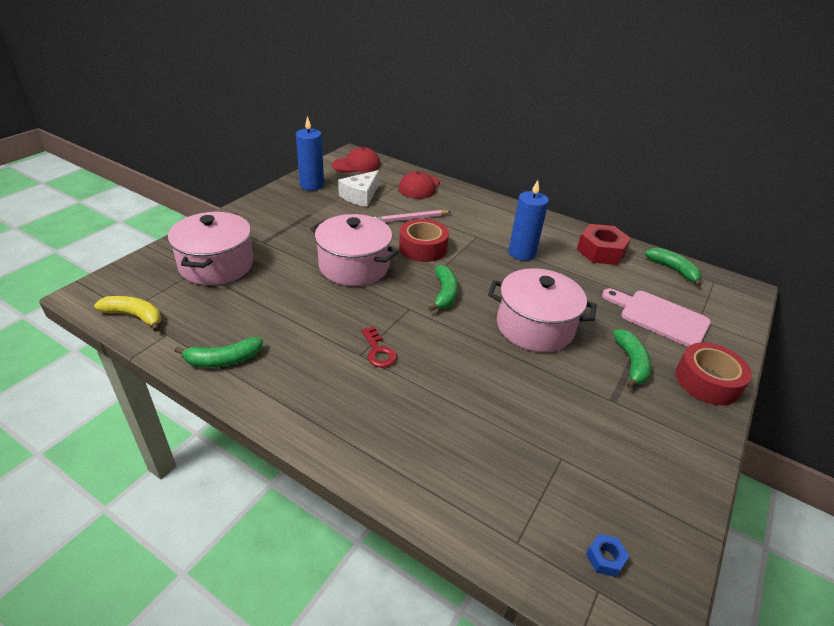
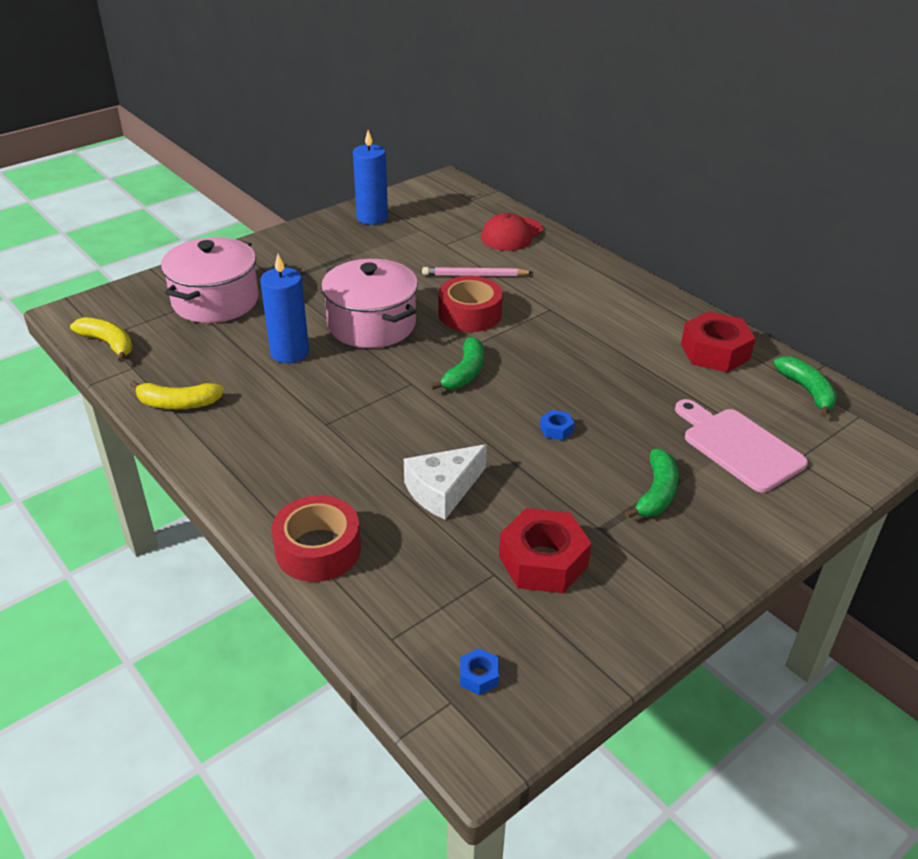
camera: 20 degrees right, 0 degrees up
(223, 360) = (178, 403): green banana -> yellow banana
(356, 165) = (444, 196): red cap -> none
(360, 196) = (426, 239): white cheese -> white cheese (443, 490)
(378, 351) = (348, 424): red key -> none
(522, 253) = (599, 338): blue candle -> blue candle (289, 352)
(534, 327) = (556, 429): pink pot -> blue nut
(590, 438) = (543, 561): none -> red nut
(707, 381) = (747, 533): red tape -> red tape (318, 549)

